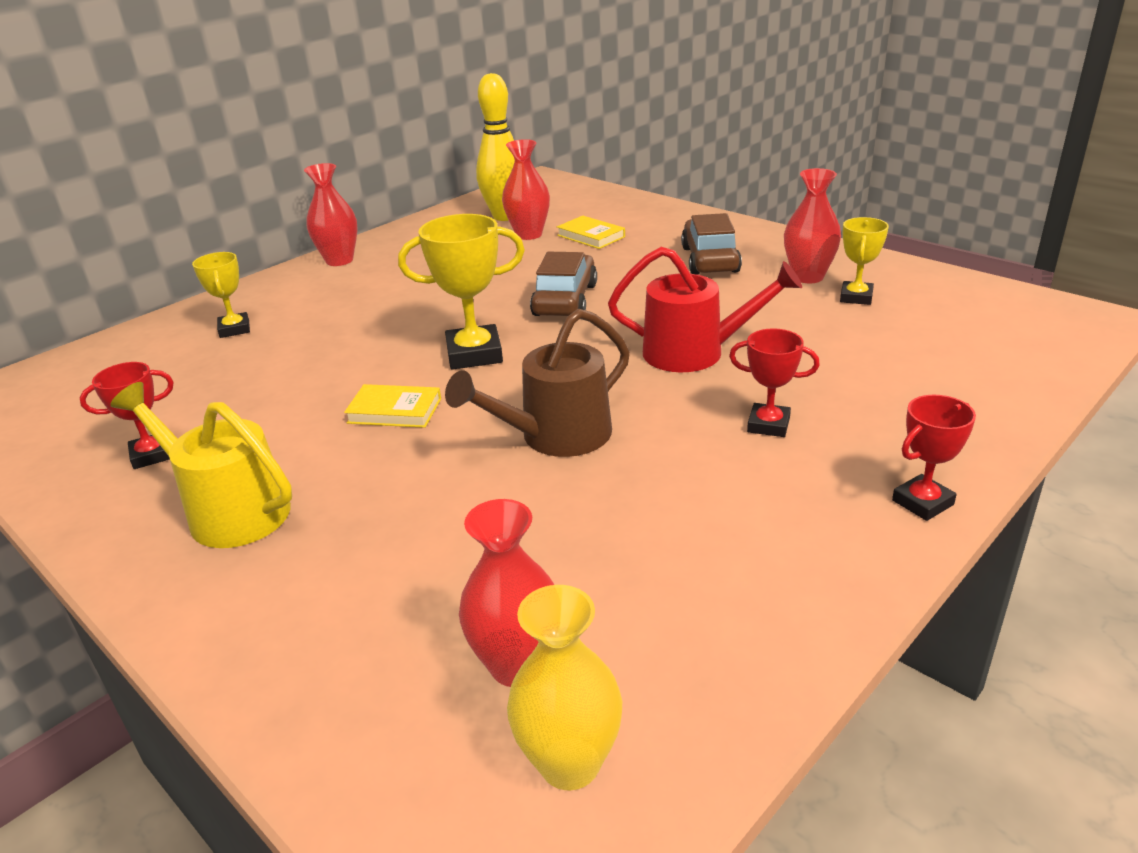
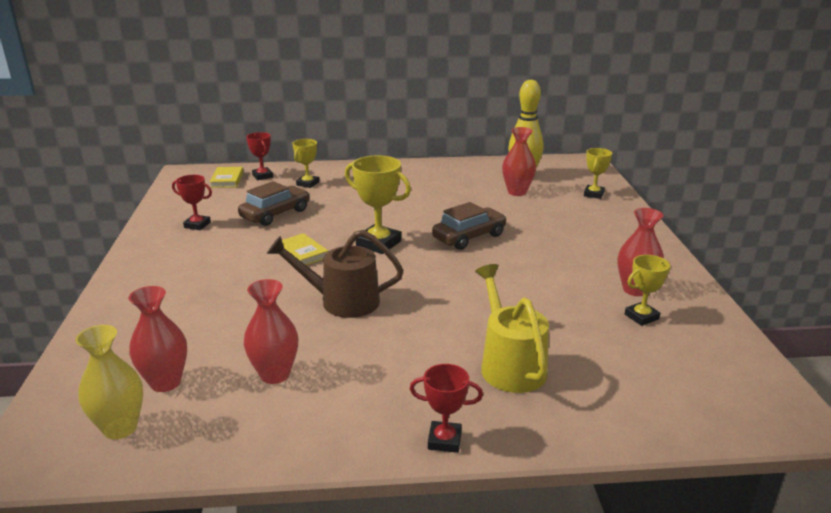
camera: 40 degrees right, 5 degrees down
(228, 510) = (184, 261): yellow watering can -> yellow watering can (509, 364)
(339, 260) = (403, 168): red vase -> red vase (275, 374)
(591, 236) = (549, 207): yellow book -> yellow book (227, 180)
(610, 207) = (593, 194): none -> yellow trophy
(695, 353) = (482, 298): red watering can -> none
(710, 260) = (593, 251): brown car -> brown car (275, 214)
(768, 425) = (446, 355): red trophy -> red trophy (262, 176)

